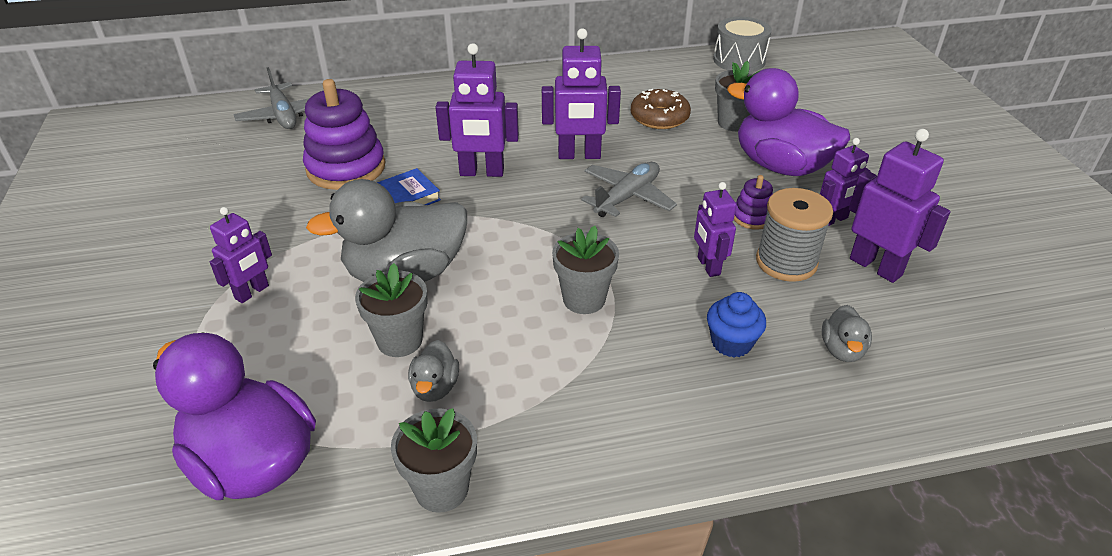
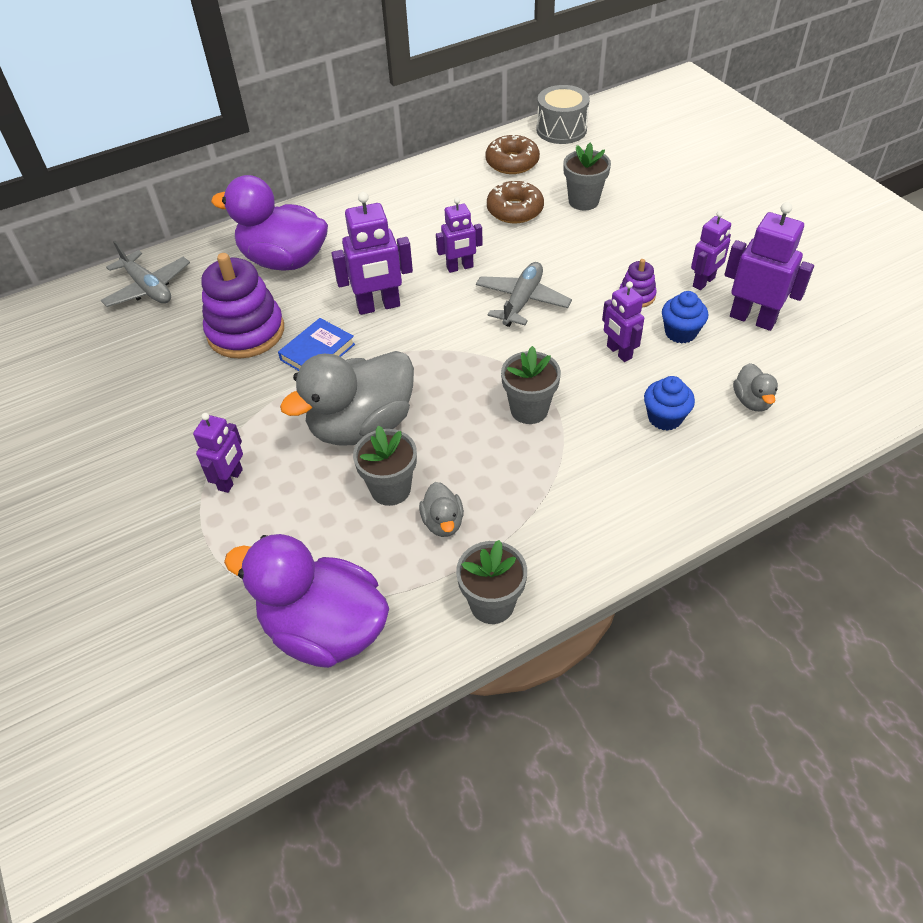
camera: 15 degrees left, 10 degrees up
(579, 155) = (460, 267): purple robot -> purple robot, size x0.64
(676, 78) = (512, 162): none -> brown donut
(781, 166) = (641, 238): purple duck -> purple duck (284, 260)
(786, 262) = (680, 332): grey spool -> blue cupcake

